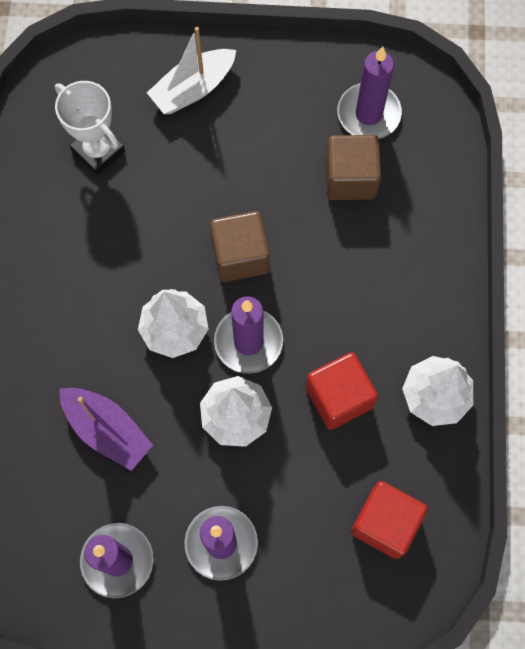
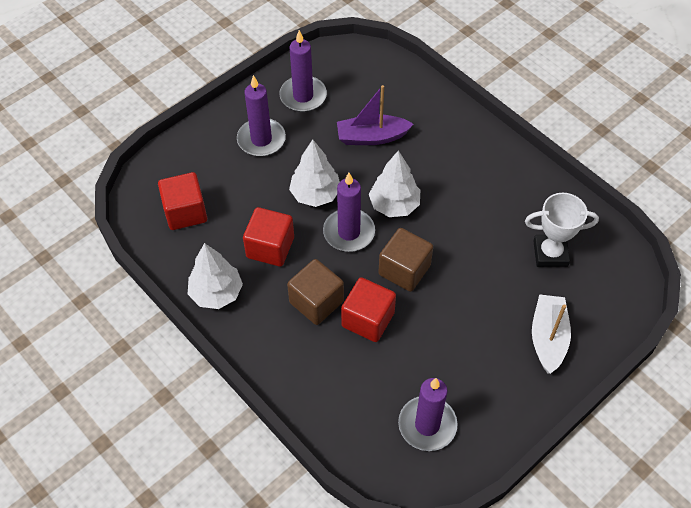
camera: 135 degrees right, 15 degrees down
(323, 241) = (368, 319): none -> red cube
(350, 178) = (392, 371): brown cube -> brown cube (316, 302)

